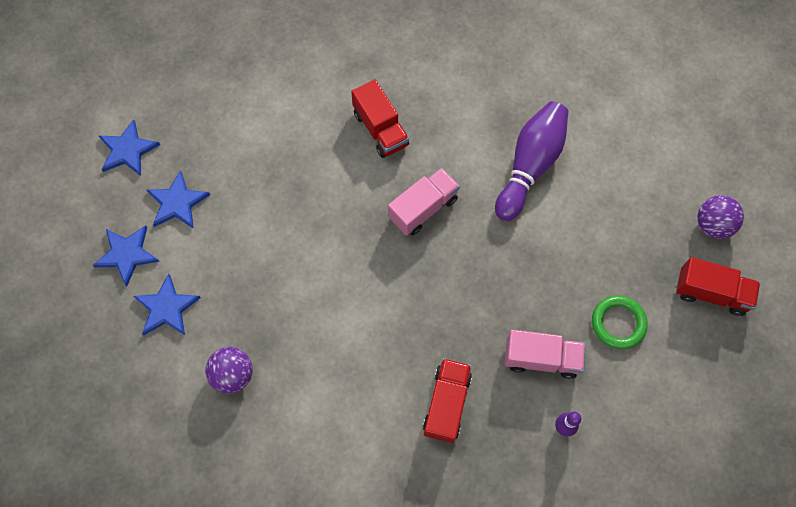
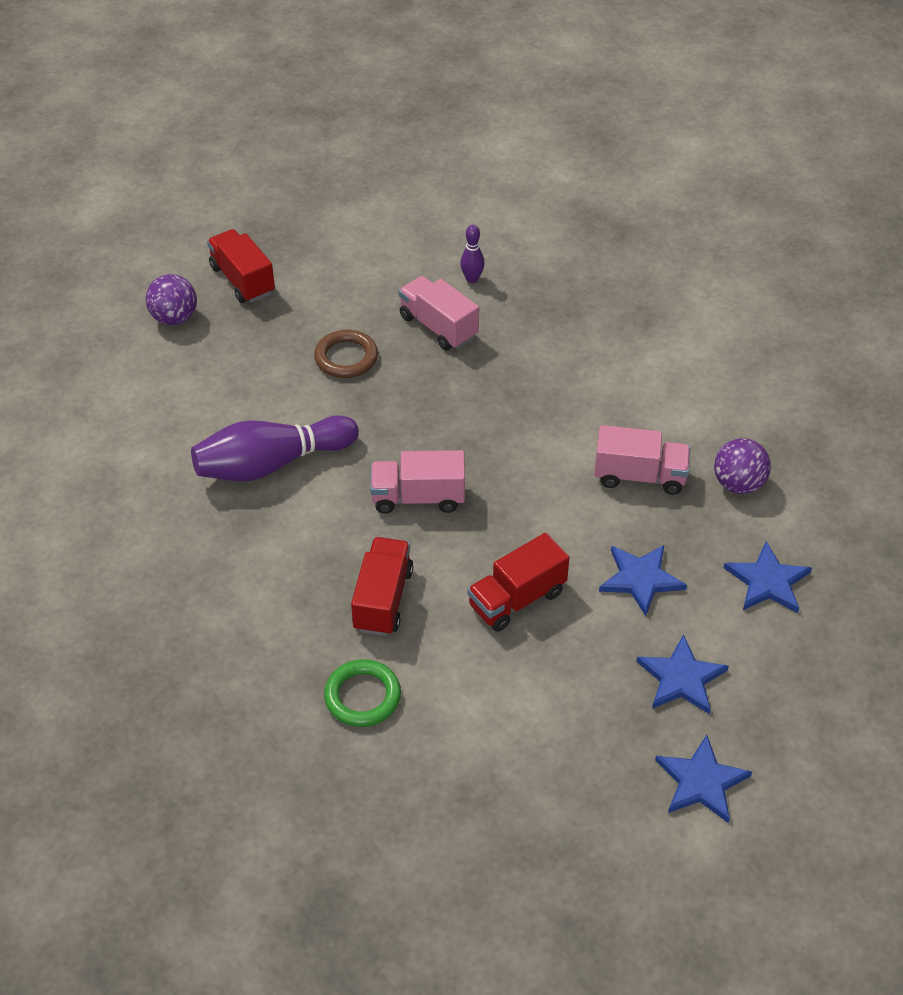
camera: 140 degrees left, 20 degrees down
(127, 254) = (779, 661): blue star -> blue star (640, 579)
(301, 331) = (639, 476): none -> pink truck
(446, 404) = (554, 348): red truck -> red truck (517, 599)
(572, 280) = (346, 358): none -> brown ring
(618, 323) = (345, 309): green ring -> green ring (362, 696)

